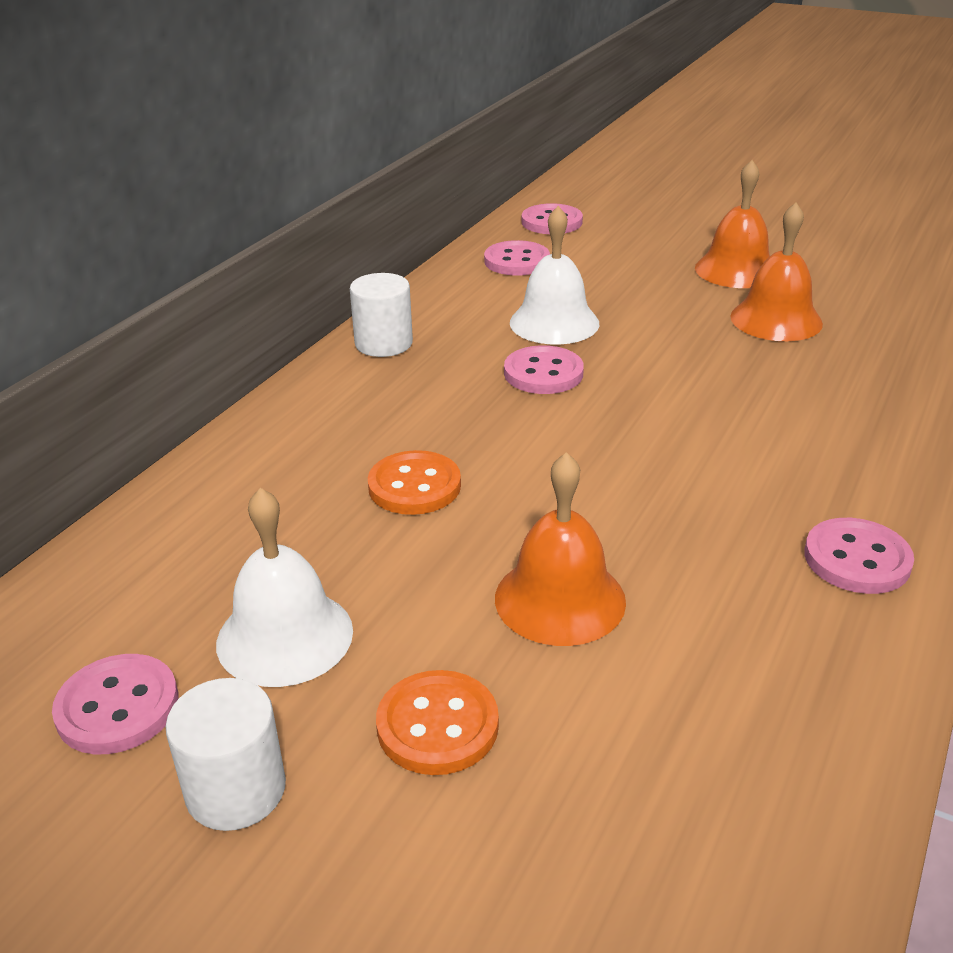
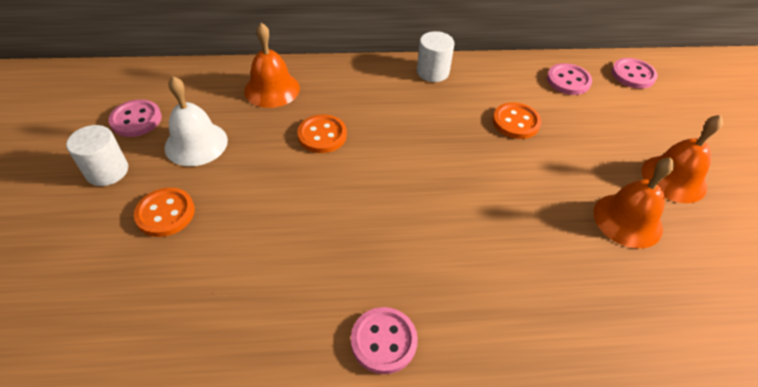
camera: 55 degrees right, 15 degrees up
(543, 373) = (459, 139): pink button -> none
(554, 323) = (516, 122): white bell -> orange button
(560, 599) = (270, 221): orange bell -> orange bell (272, 89)

